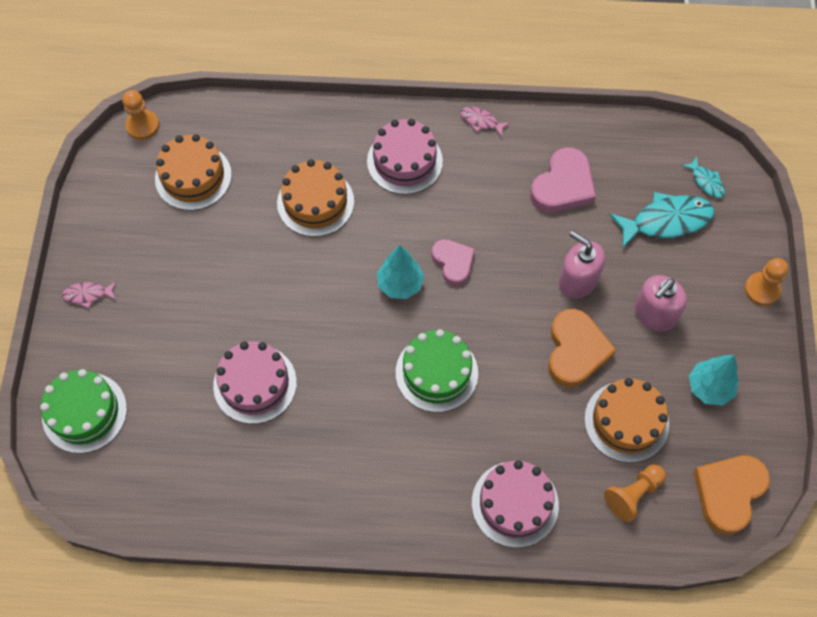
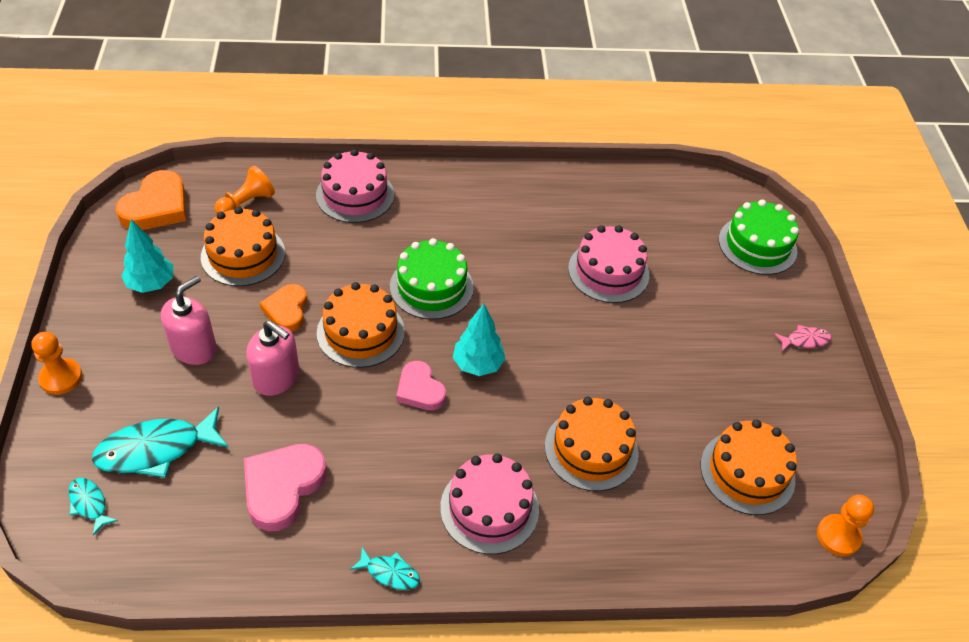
camera: 170 degrees right, 15 degrees down
(481, 121) = (390, 573): pink fish -> turquoise fish
(505, 323) = (360, 332): none -> orange cake
(575, 351) = (286, 310): orange heart -> orange heart, size x0.65

